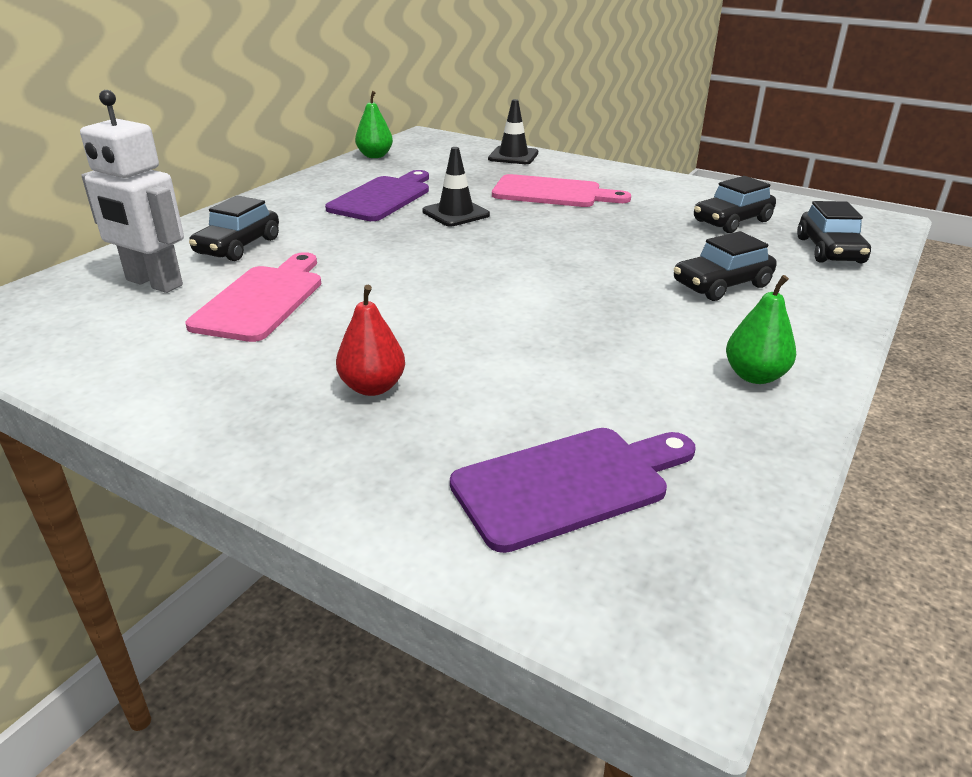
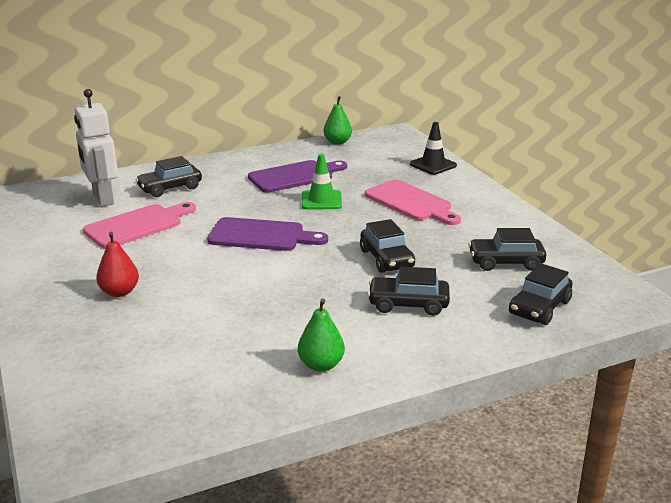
camera: 35 degrees right, 5 degrees down
(456, 213) = (321, 200): black traffic cone -> green traffic cone
(568, 484) = (131, 374): purple cutting board -> purple cutting board (261, 235)
(623, 249) = (386, 259): none -> black car

